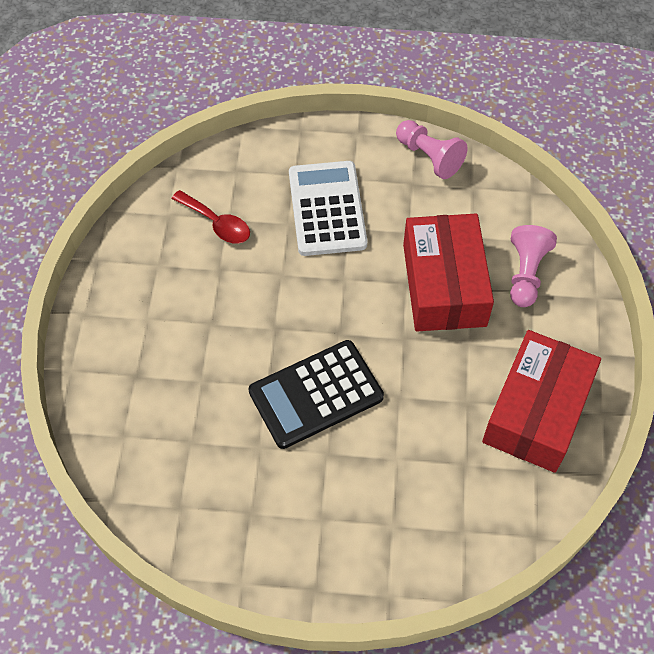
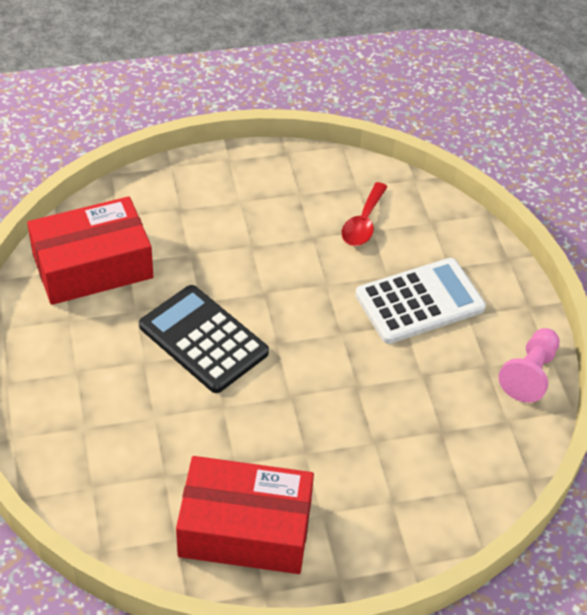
camera: 70 degrees right, 10 degrees down
(444, 285) = (369, 418): red box -> red box (92, 266)
(526, 274) = (415, 491): pink pawn -> none

